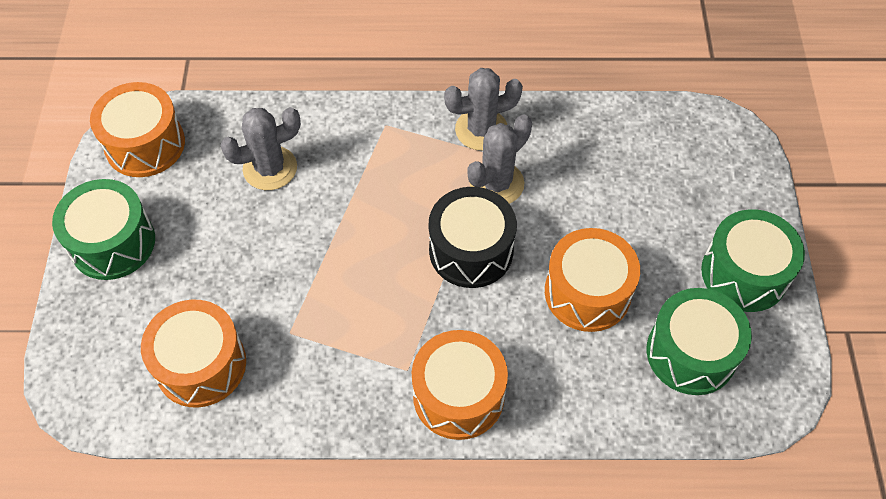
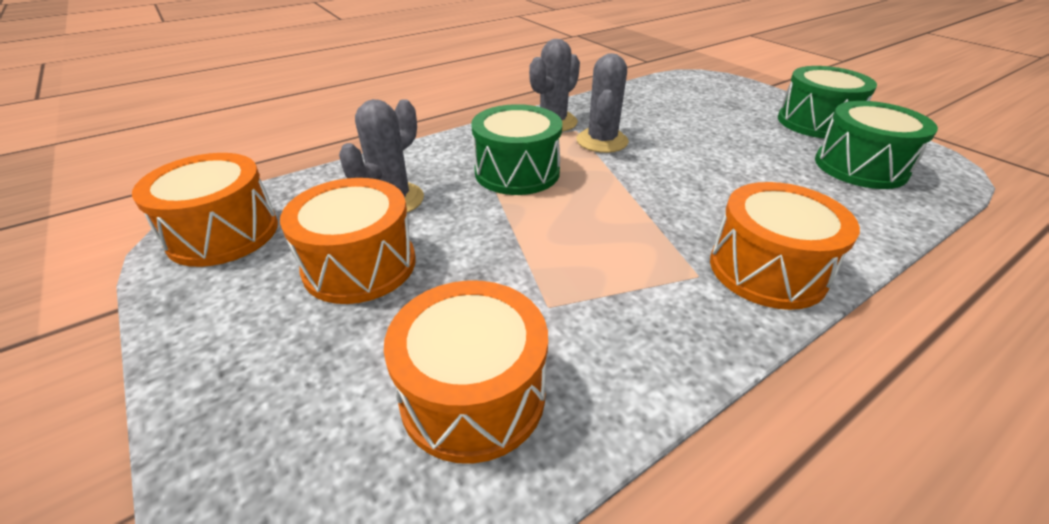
camera: 35 degrees left, 20 degrees down
(113, 243) = (234, 331): green drum -> green drum (517, 172)
(471, 250) = (636, 179): black drum -> none
(587, 292) = (749, 166): orange drum -> orange drum (360, 265)

